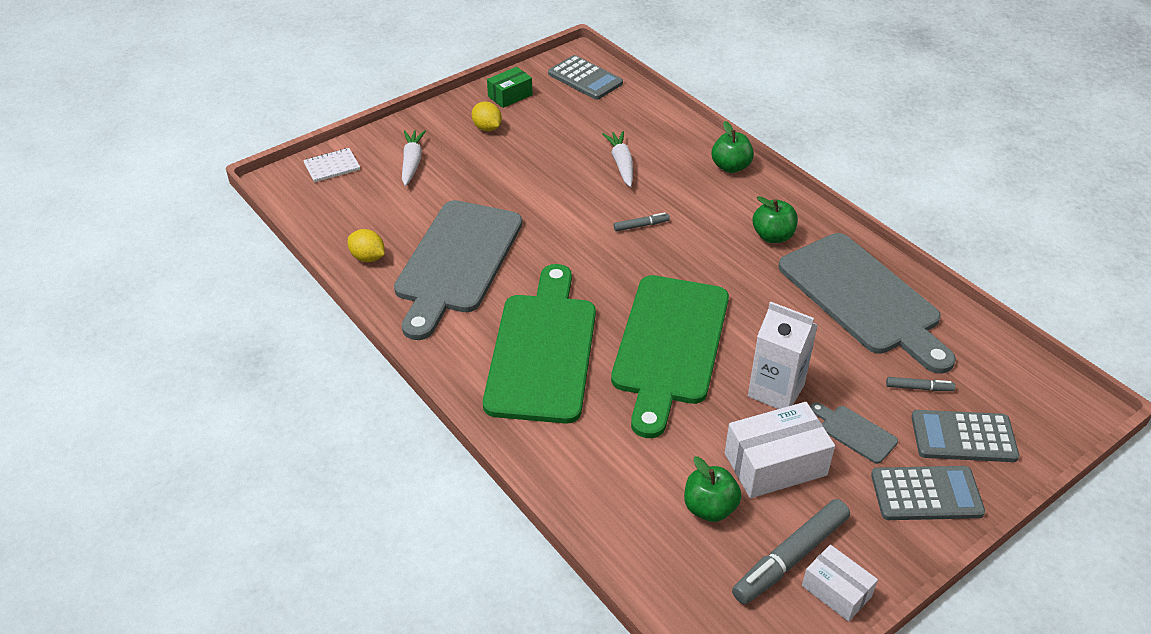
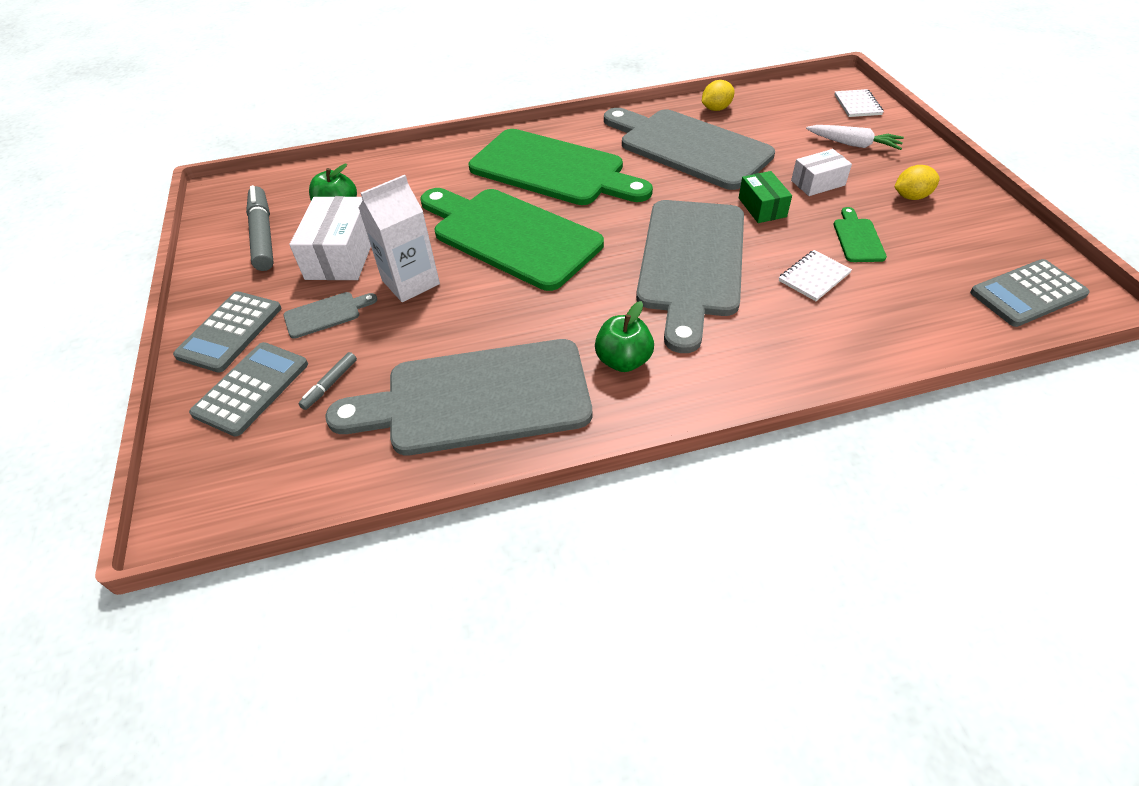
camera: 115 degrees right, 5 degrees up
(510, 96) = (983, 224): green box -> green box (762, 207)
(560, 148) = (857, 238): none -> green cutting board
(621, 164) = (814, 277): white carrot -> white notebook
(641, 225) = (691, 263): grey marker -> grey cutting board
(730, 167) = (779, 371): green apple -> none
(836, 591) = (218, 247): white box -> white box (818, 183)

